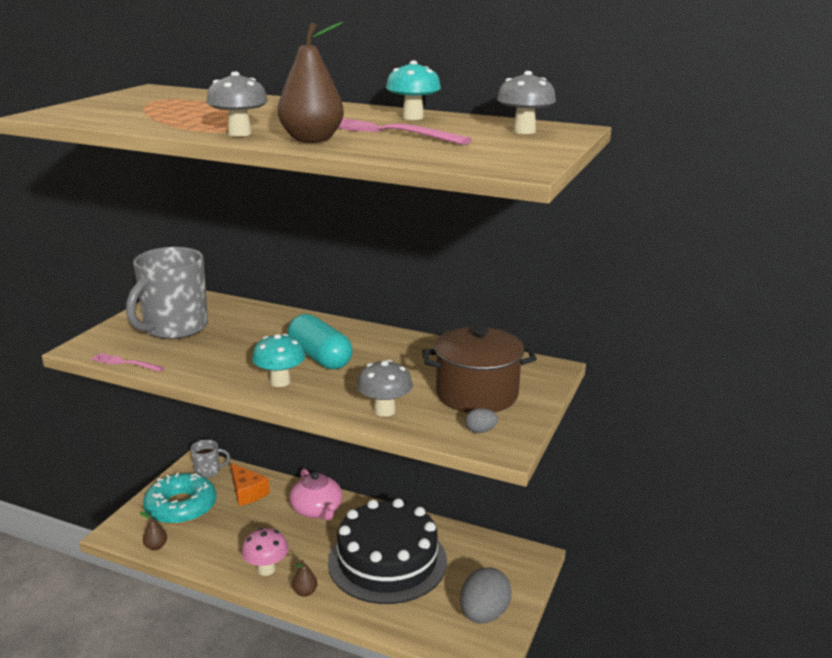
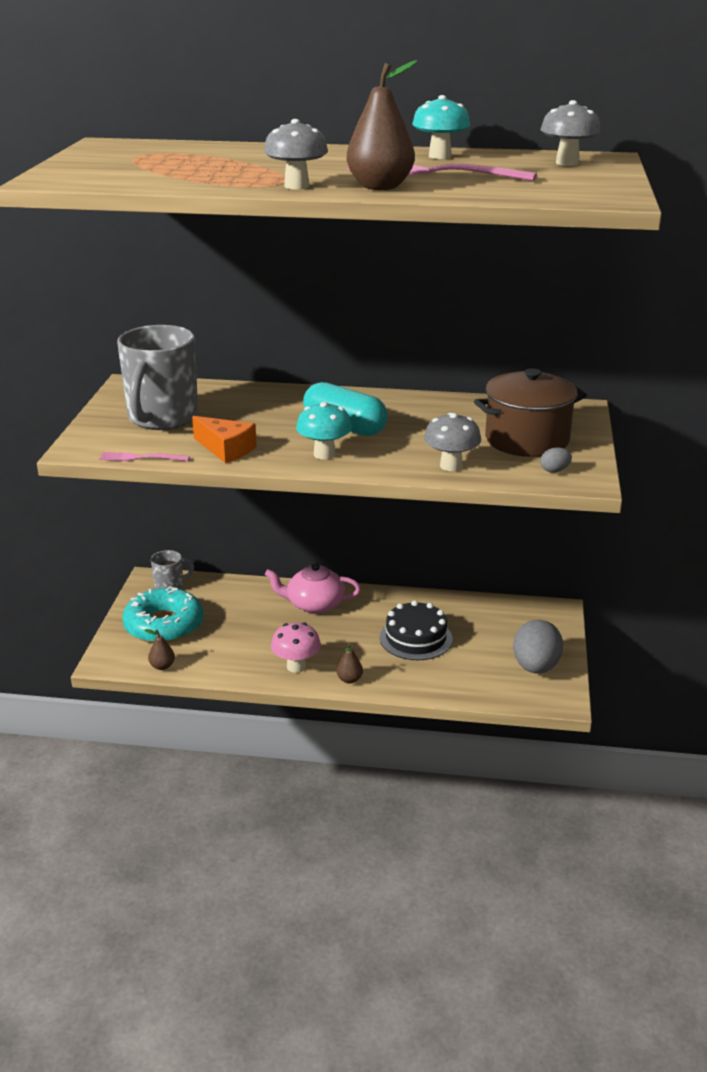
camera: 15 degrees left, 5 degrees up
(247, 492) = (227, 599): orange cheese -> orange cheese (226, 449)
(317, 510) = (314, 604): pink teapot -> pink teapot turned 135 degrees clockwise
(387, 561) = (416, 638): black cake -> black cake, size x0.58

